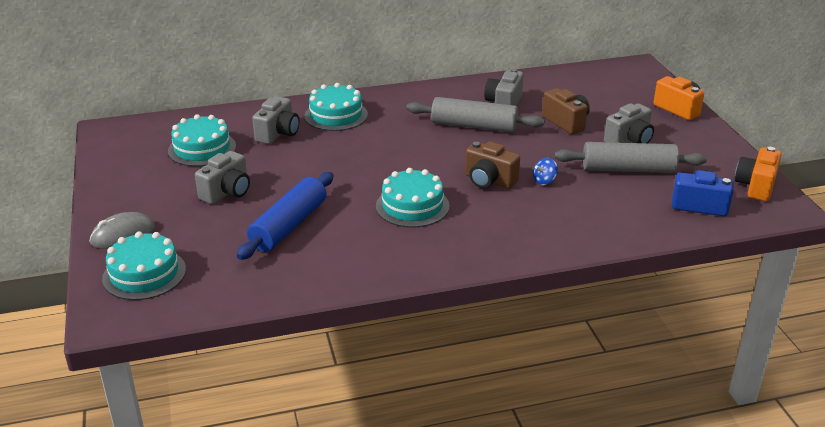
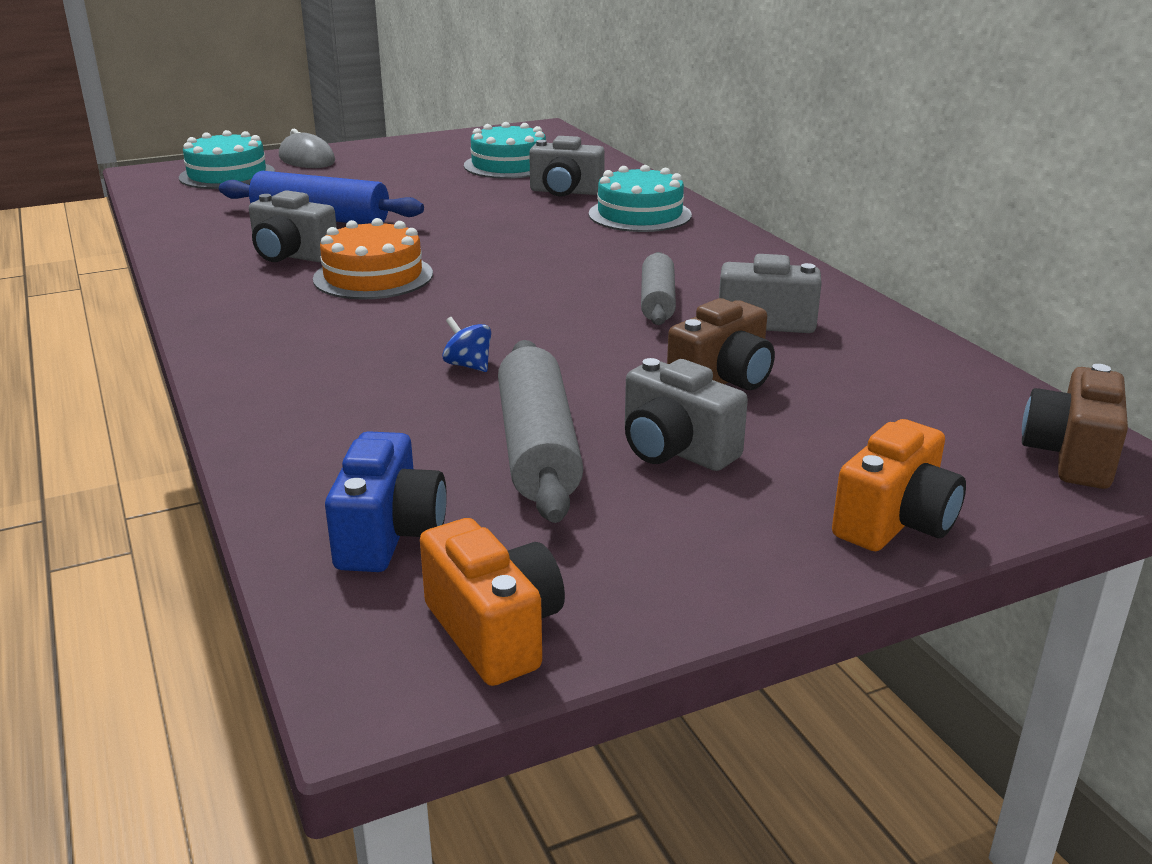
camera: 80 degrees right, 5 degrees down
(227, 192) = (402, 185): grey camera -> grey camera (292, 256)
(412, 206) = (373, 276): turquoise cake -> orange cake
(474, 126) = (657, 301): grey rolling pin -> grey rolling pin, size x0.65
(489, 181) = (460, 322): brown camera -> brown camera (1071, 456)
(756, 186) = (494, 631): orange camera -> orange camera turned 45 degrees clockwise

